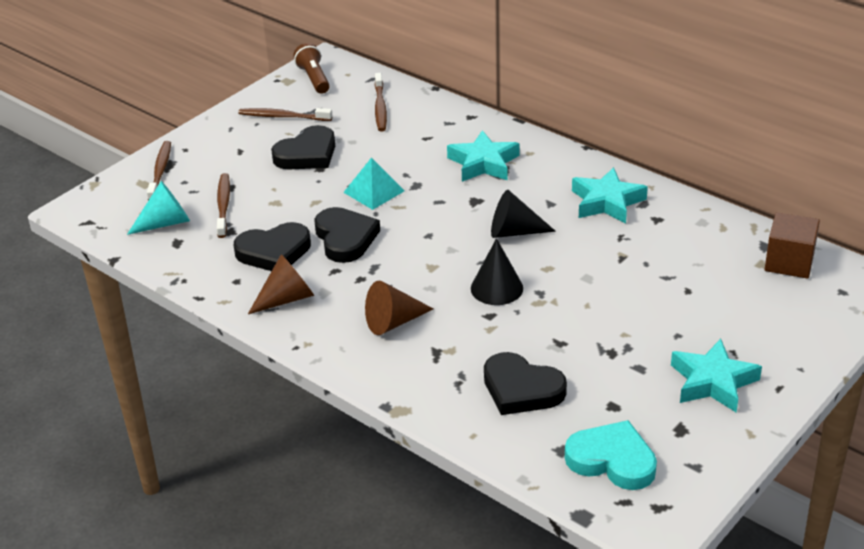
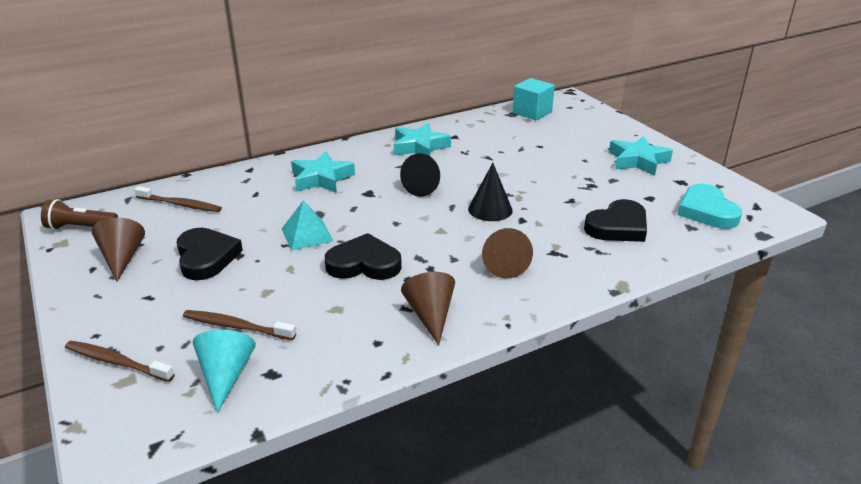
camera: 70 degrees left, 5 degrees down
(274, 252) = (349, 308): black heart -> none
(283, 116) = (122, 258): brown toothbrush -> brown cone
(612, 460) = (706, 211): turquoise heart -> turquoise heart turned 60 degrees counterclockwise
(789, 262) = (532, 112): brown cube -> turquoise cube

